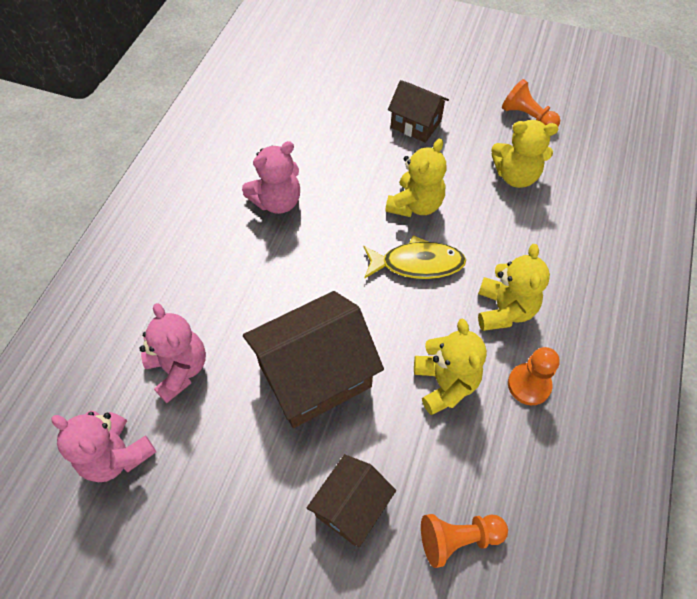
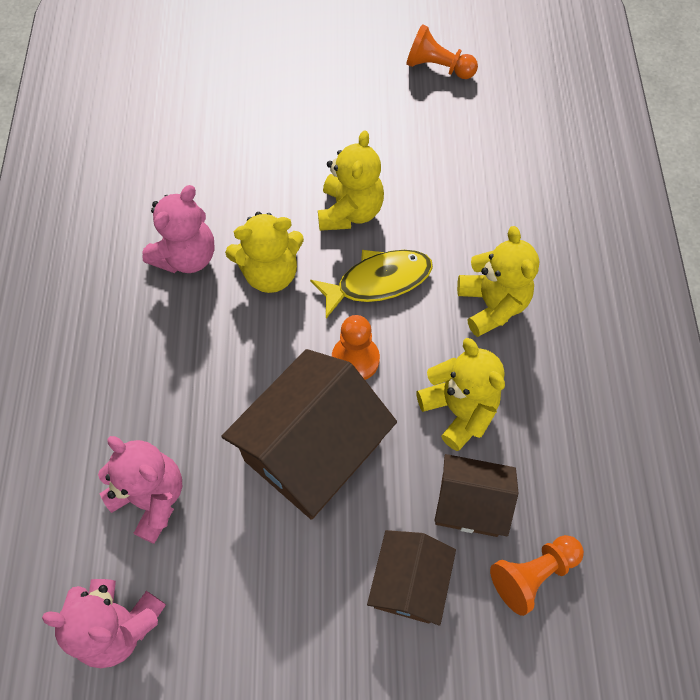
camera: 20 degrees left, 5 degrees up
(416, 124) = (314, 111): brown house -> brown house (469, 504)
(516, 176) = (449, 143): yellow teddy bear -> yellow teddy bear (270, 273)
(529, 385) = (547, 381): orange pawn -> orange pawn (355, 359)

